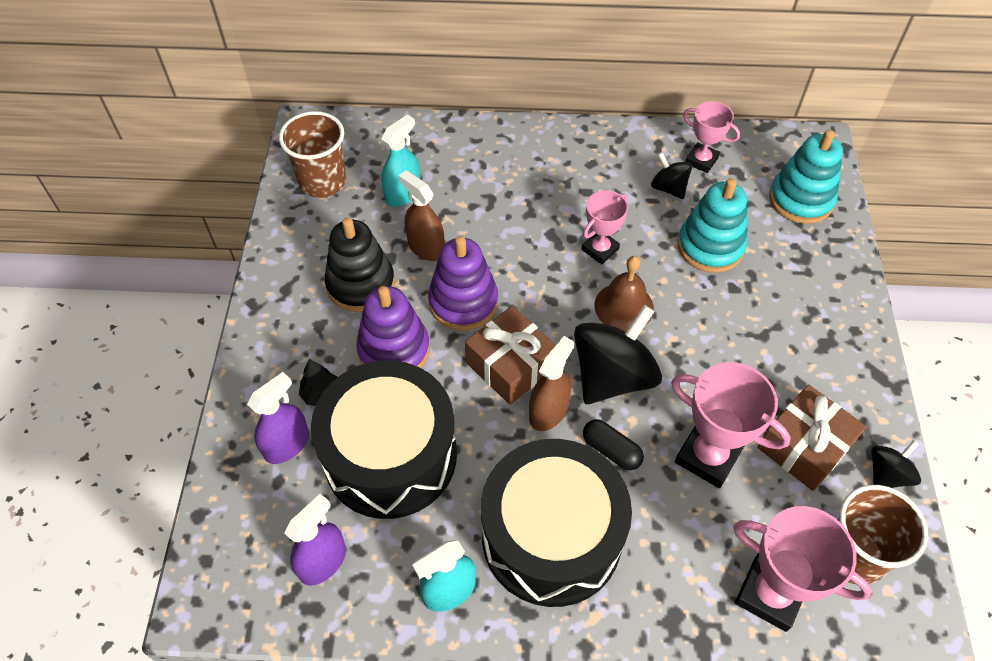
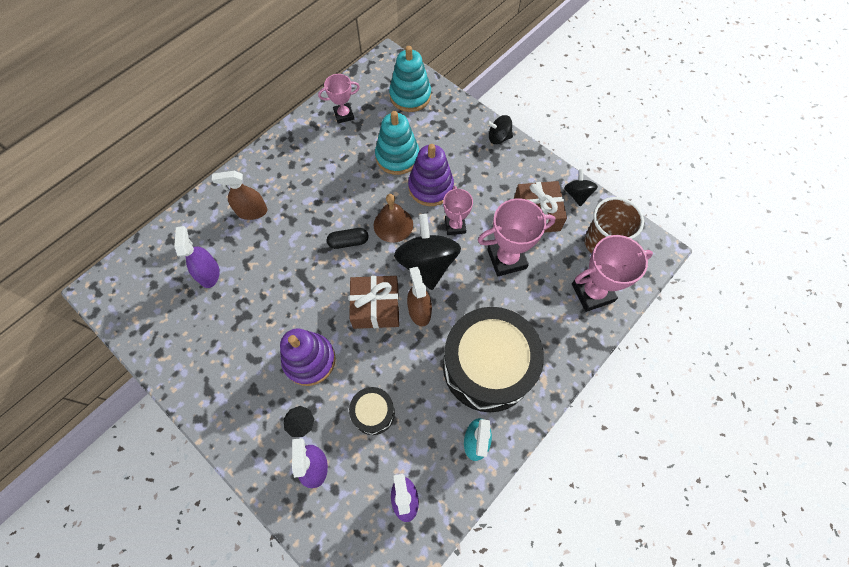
camera: 50 degrees left, 10 degrees up
(322, 181) = (151, 311): brown cup -> none
(361, 284) = (248, 345): black stacking toy -> none
(390, 455) = (373, 413): black drum -> black drum, size x0.46
(403, 194) = (209, 273): turquoise spray bottle -> purple spray bottle
(426, 247) = (259, 290): brown spray bottle -> brown spray bottle (252, 212)
(463, 302) = (314, 299): purple stacking toy -> purple stacking toy (430, 187)
(600, 249) = (349, 206): pink trophy -> pink trophy (455, 226)
(611, 450) = (466, 299): black capsule -> black capsule (348, 242)
(668, 188) = (345, 143): black spinning top -> black spinning top (498, 137)

